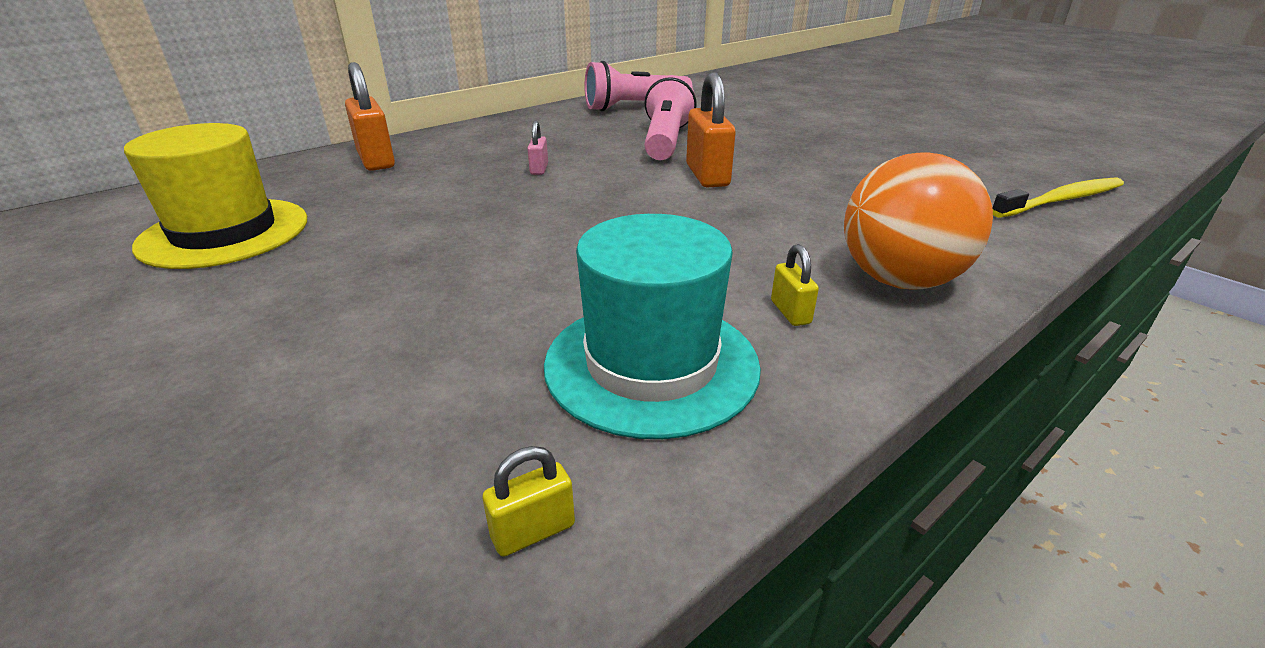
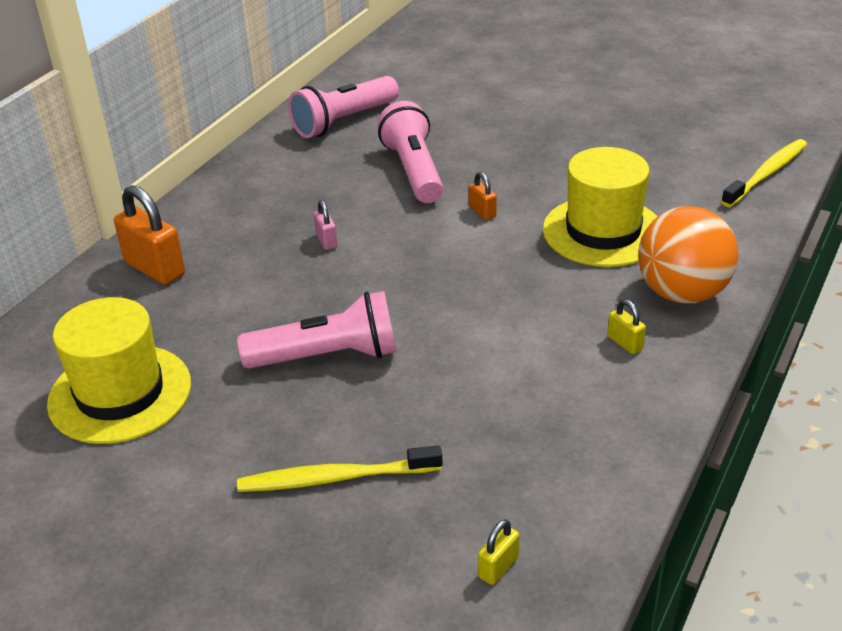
camera: 20 degrees left, 5 degrees up
(309, 360) = (335, 478): none -> yellow toothbrush
(441, 247) = (327, 356): none -> pink flashlight
(533, 531) = (569, 529): yellow padlock -> yellow padlock (498, 567)
(651, 364) = (562, 411): turquoise hat -> none
(707, 176) = (482, 212): orange padlock -> orange padlock, size x0.50
(829, 211) = (603, 231): none -> yellow hat

